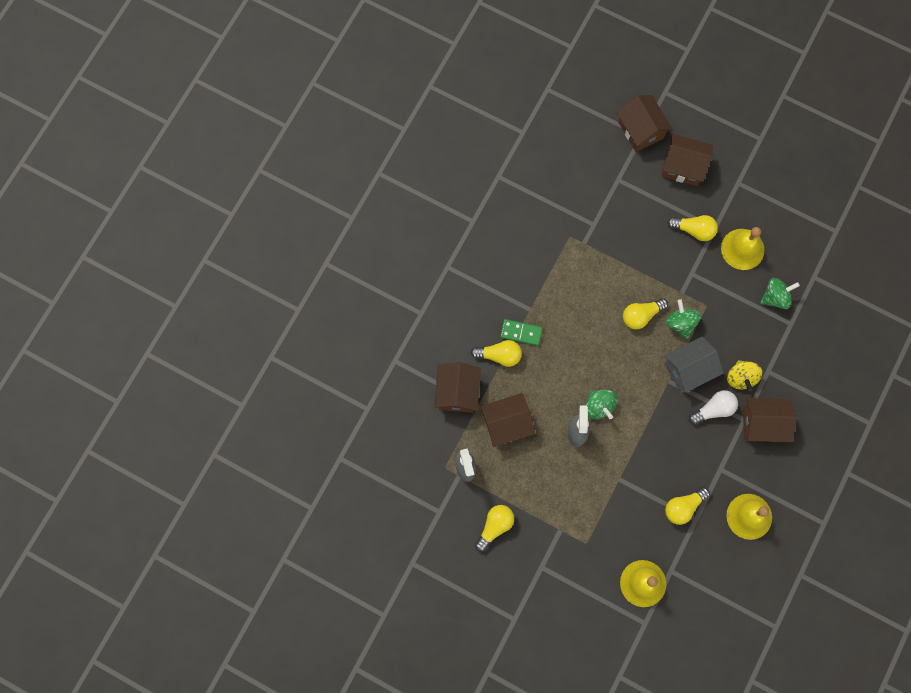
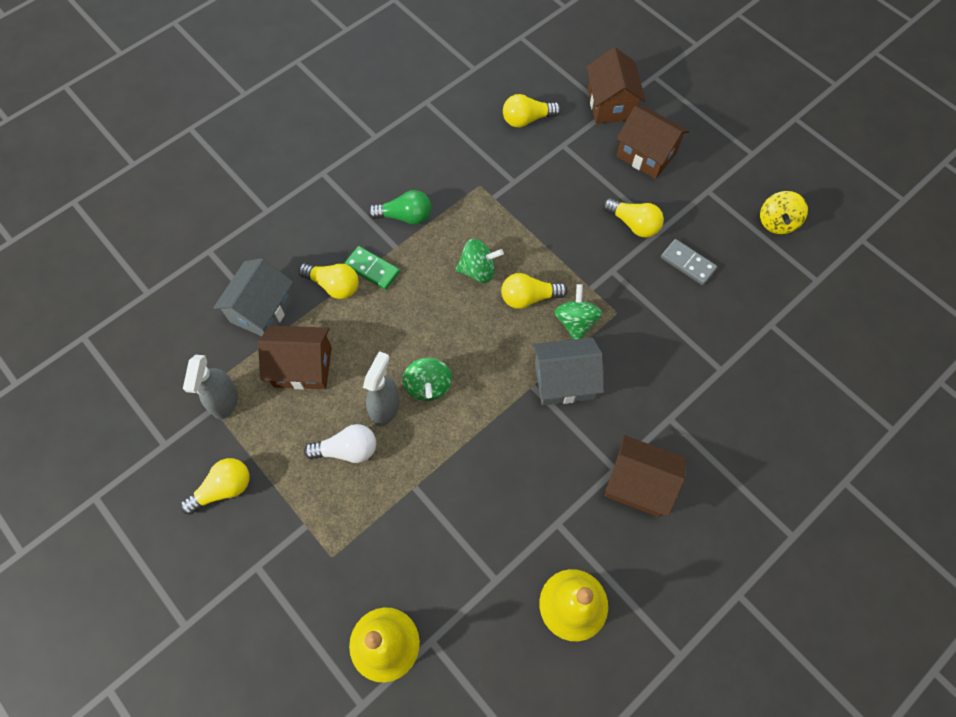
camera: 20 degrees right, 10 degrees down
(457, 392) = (262, 310): brown house -> grey house
(526, 282) = (405, 216): none -> green light bulb
(683, 507) = (485, 556): yellow light bulb -> yellow light bulb (527, 119)
(713, 409) = (578, 441): white light bulb -> white light bulb (347, 450)
(741, 378) = (630, 414): yellow spinning top -> yellow spinning top (776, 222)
(742, 249) = (687, 263): yellow bell -> grey domino
(775, 297) = (711, 332): green spinning top -> green spinning top (478, 270)

